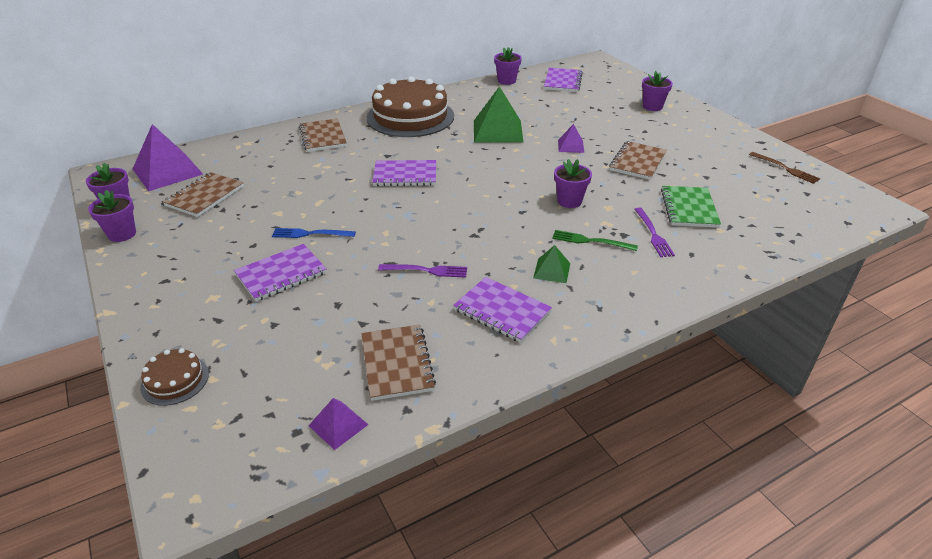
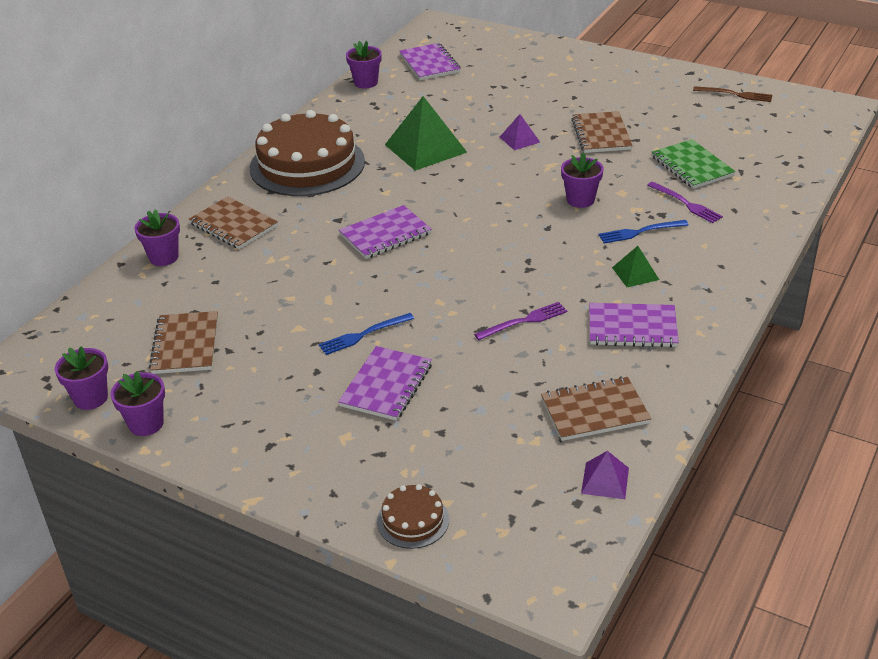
camera: 30 degrees left, 0 degrees up
(167, 171) = (94, 336): purple pyramid -> none
(397, 363) = (595, 411): brown notebook -> brown notebook turned 60 degrees counterclockwise
(590, 241) = (640, 232): green fork -> blue fork
(652, 107) = (554, 65): purple flower pot -> purple flower pot (164, 257)

